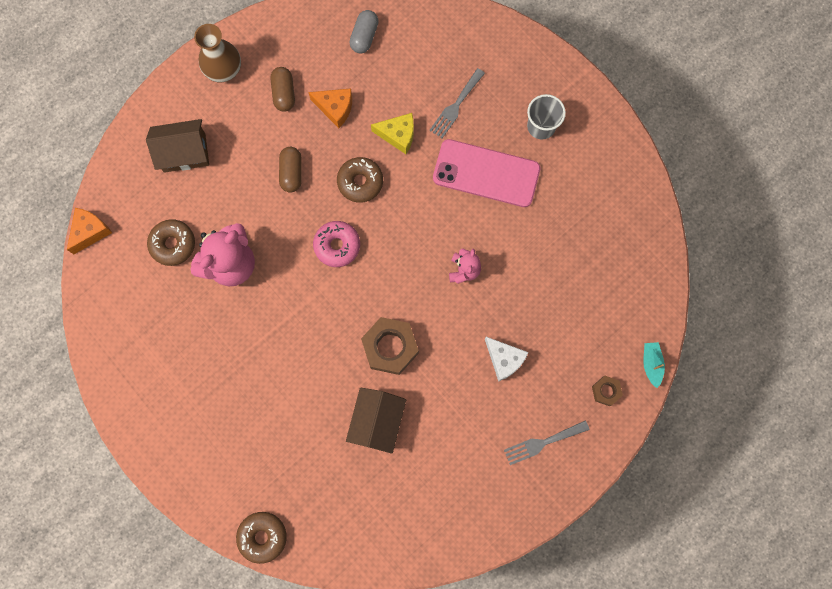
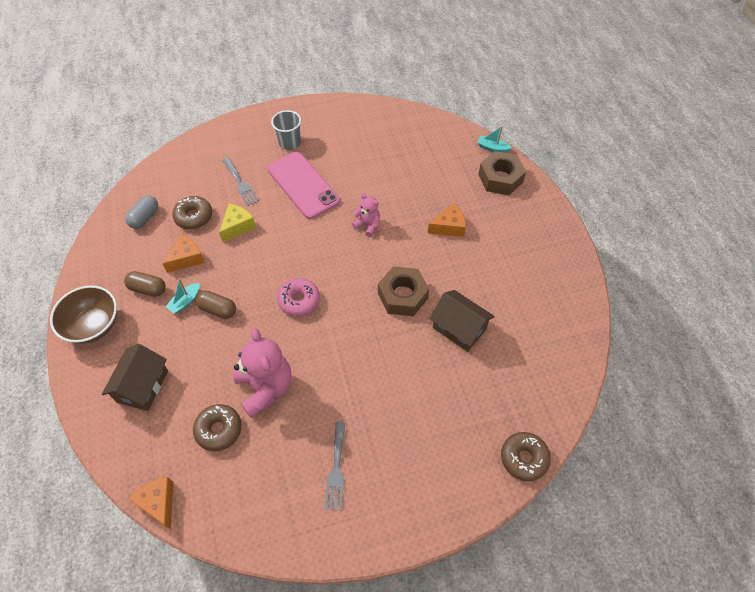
camera: 65 degrees left, 20 degrees down
(223, 69) = (93, 325): brown vase -> brown bowl
(286, 137) = (185, 301): none -> turquoise boat
(360, 182) = (257, 265): brown donut -> brown donut (194, 217)
(364, 36) = (145, 217): grey capsule -> grey capsule turned 75 degrees clockwise
(486, 173) = (303, 185): pink phone -> pink phone turned 75 degrees counterclockwise
(504, 359) = (449, 227): white cheese -> orange cheese
(542, 443) = (522, 228): grey fork -> grey fork (336, 469)
(606, 391) = (500, 178): brown nut -> brown nut, size x1.94

